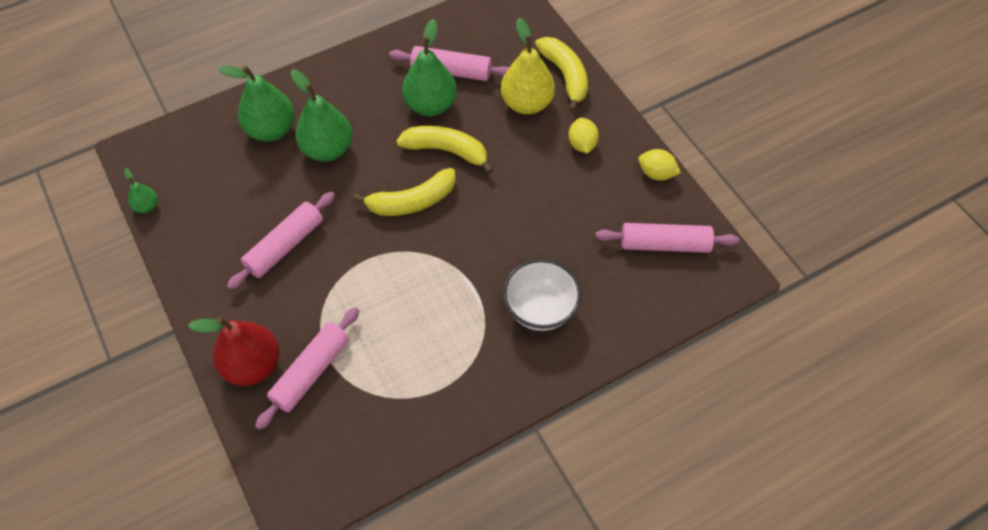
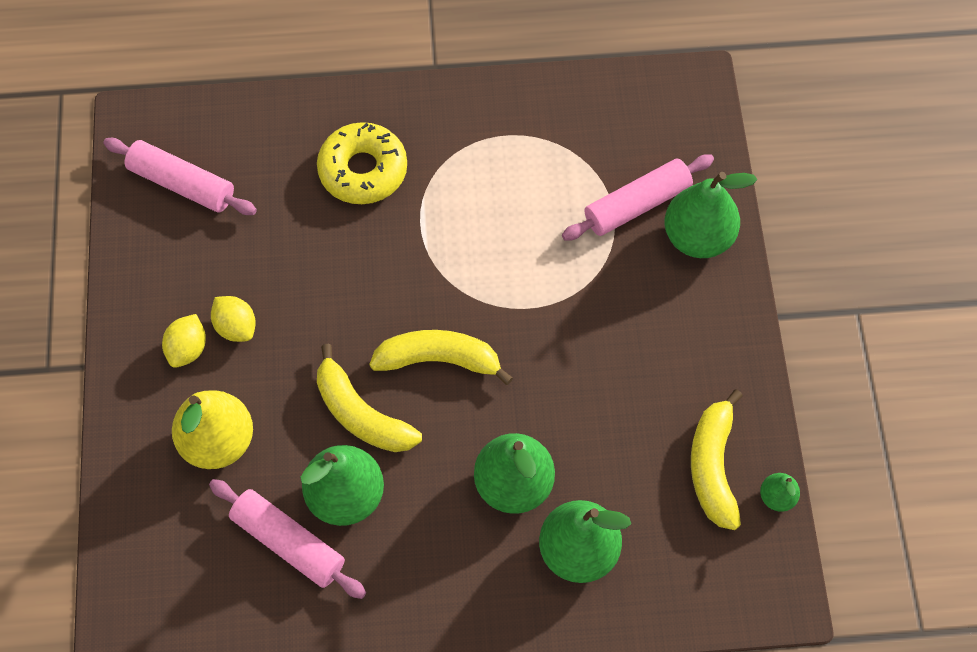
camera: 155 degrees left, 5 degrees up
(252, 365) = (698, 237): red pear -> green pear
(285, 246) = (617, 365): pink rolling pin -> none
(540, 309) = (363, 170): white bowl -> yellow donut
(565, 76) = (140, 464): yellow banana -> yellow banana (713, 466)
(656, 173) = (128, 271): yellow lemon -> yellow lemon (236, 327)

